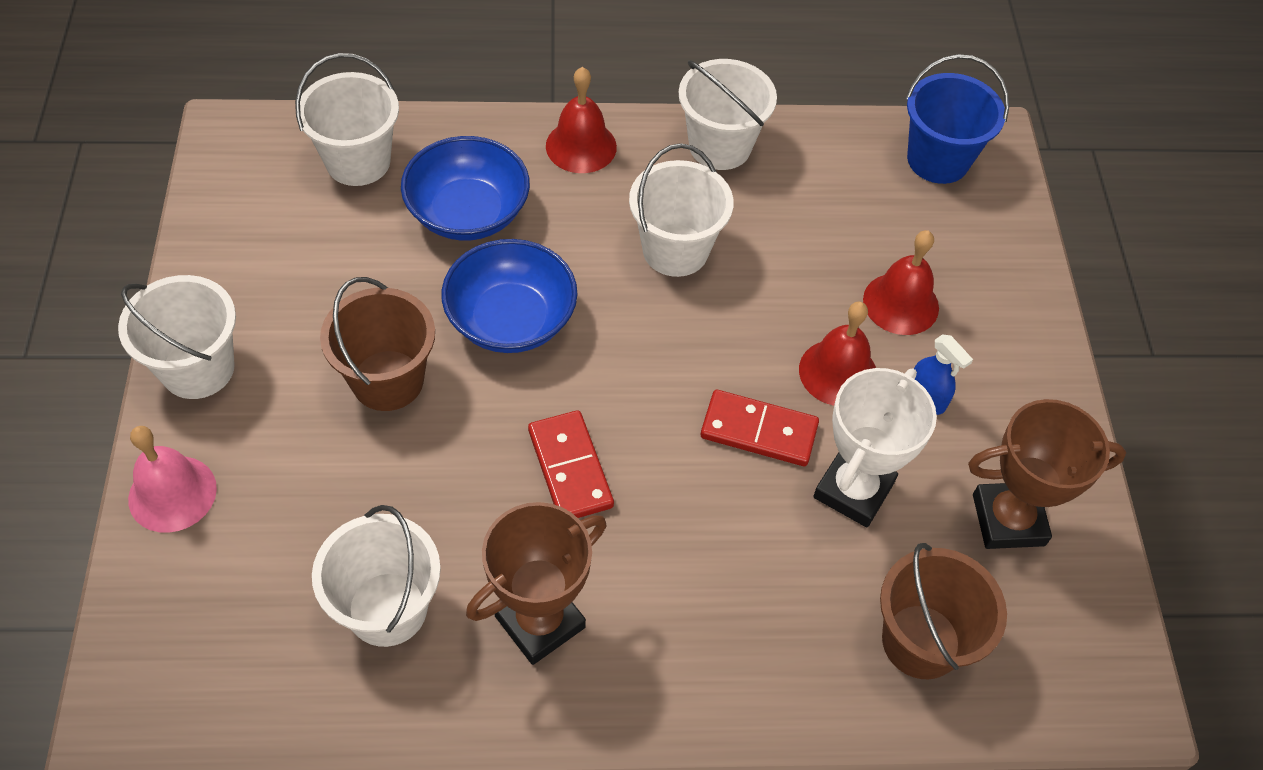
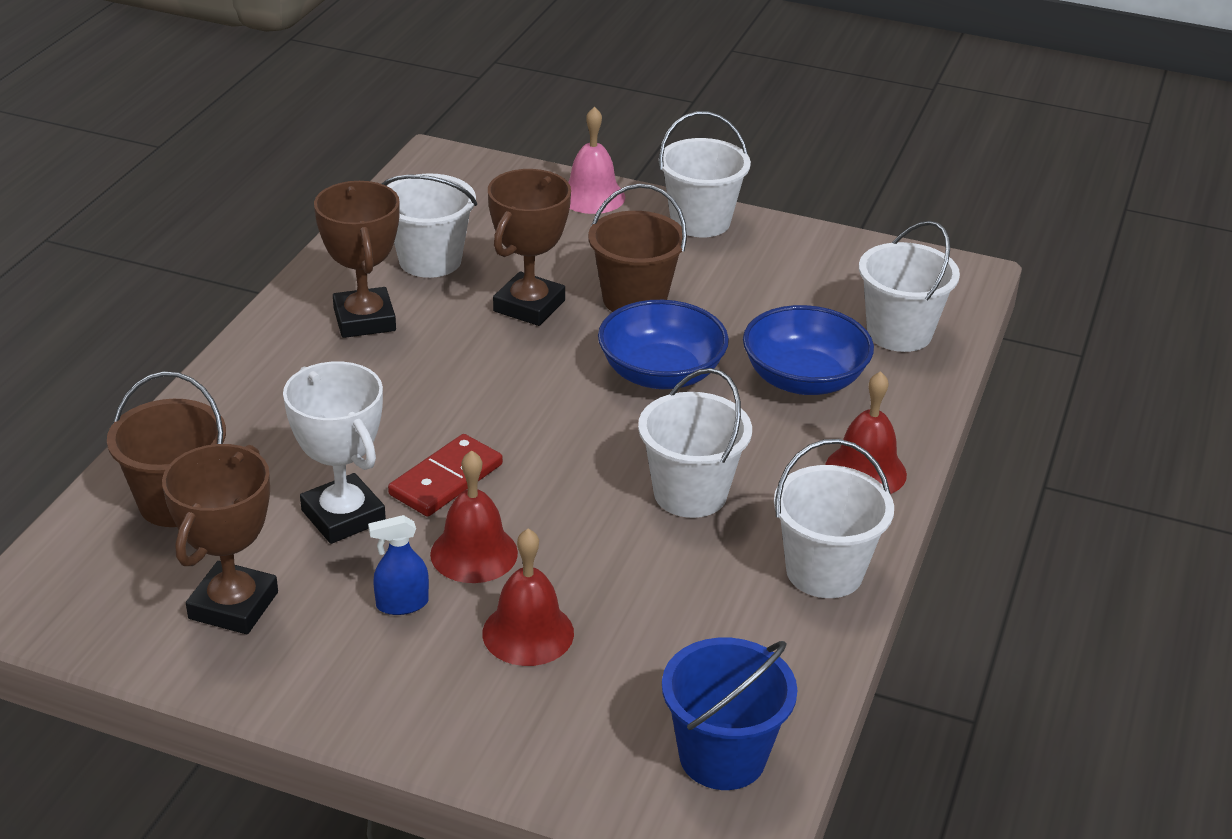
camera: 115 degrees right, 20 degrees down
(441, 471) = (529, 306): none -> brown trophy
(570, 468) = (485, 366): red domino -> none

